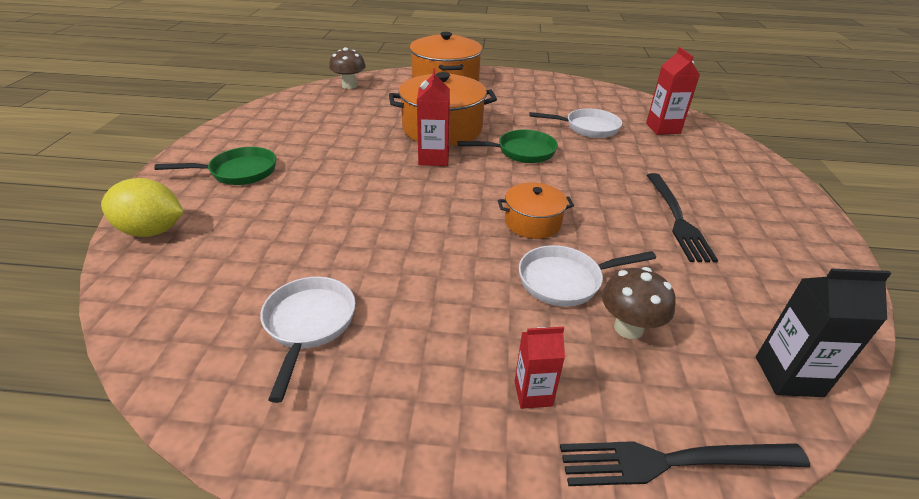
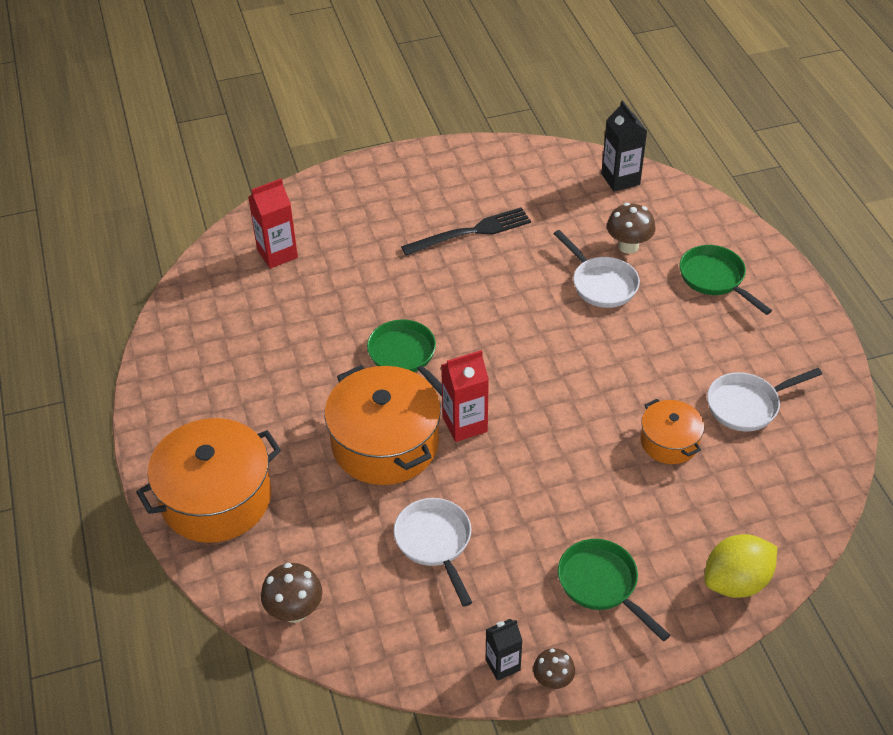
camera: 110 degrees left, 10 degrees up
(152, 231) = (736, 582): yellow lemon -> yellow lemon turned 75 degrees clockwise
(205, 138) = (553, 680): none -> brown mushroom
(238, 126) = (502, 665): none -> black carton
(532, 222) = (536, 318): orange pot -> orange pot (669, 442)
(533, 393) = (715, 279): red carton -> green pan
(587, 128) = (310, 314): white pan -> white pan (435, 543)
(672, 461) = (716, 221): black fork -> none

